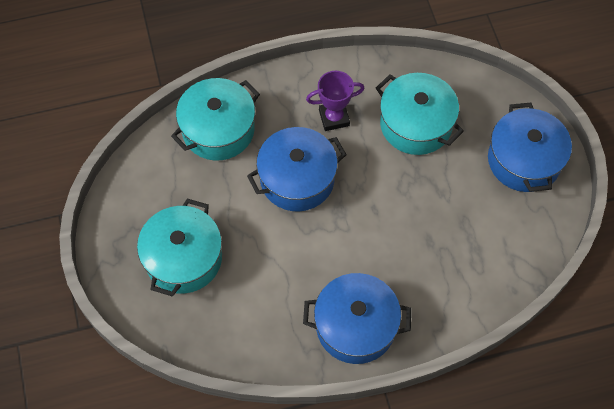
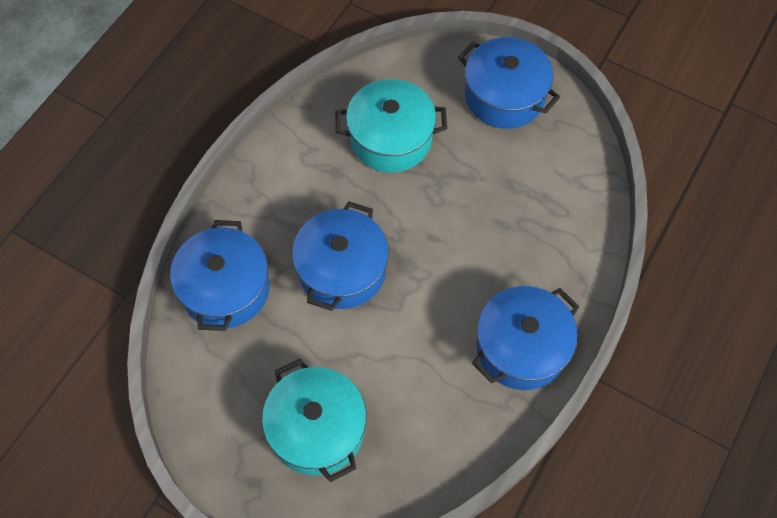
camera: 45 degrees left, 0 degrees up
(218, 130) = (225, 288): turquoise pot -> blue pot
(334, 118) = (317, 191): purple trophy -> none

